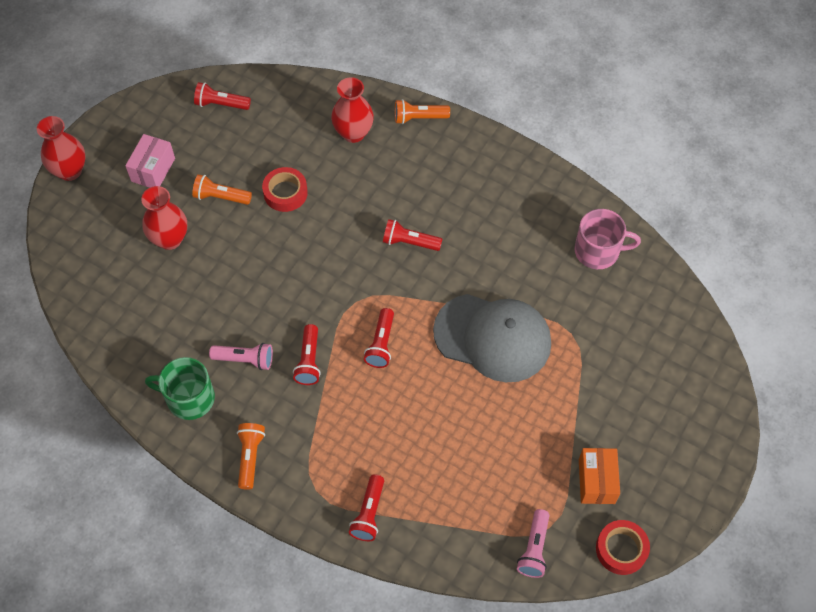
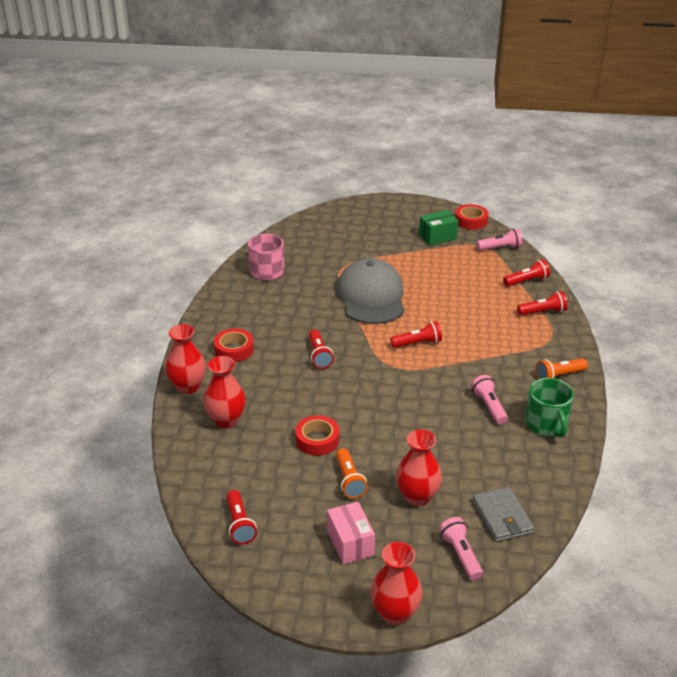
camera: 115 degrees left, 25 degrees down
(90, 240) = (460, 554): none -> pink flashlight
(106, 292) = (502, 517): none -> grey wallet
(153, 170) = (350, 543): pink box -> pink box turned 75 degrees clockwise
(309, 361) = (461, 373): red flashlight -> red flashlight (527, 281)
(419, 118) = (188, 387): orange flashlight -> red vase
(459, 172) = (234, 350): none -> red tape
(596, 481) = (437, 237): orange box -> green box

